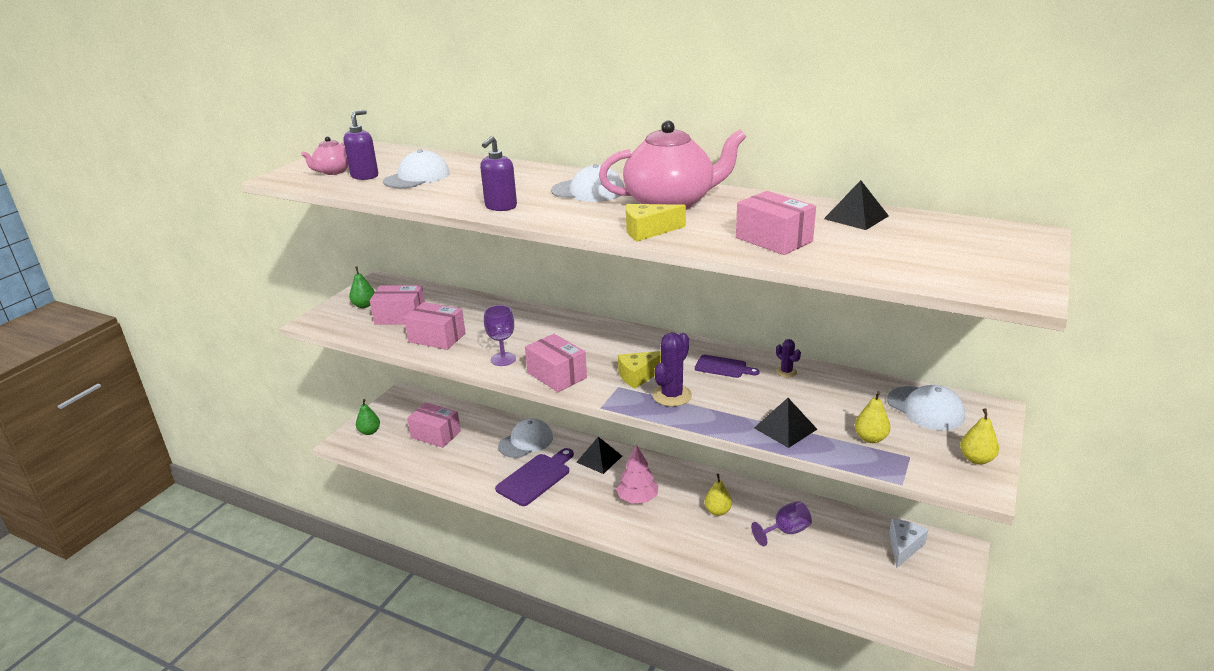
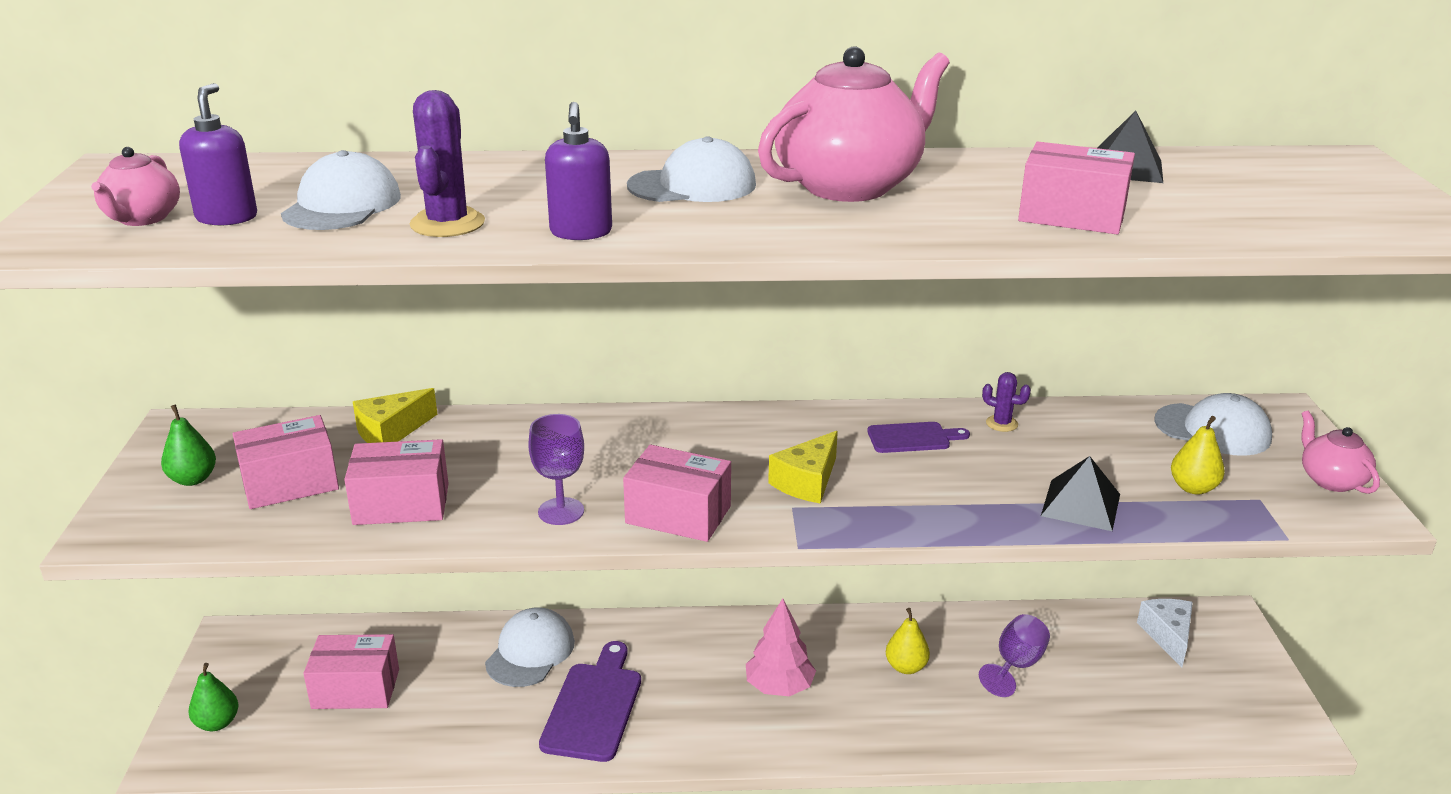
camera: 30 degrees left, 0 degrees up
(599, 459) = (673, 643): black pyramid -> none
(648, 231) = (880, 232): yellow cheese -> yellow cheese (391, 431)
(672, 395) = (884, 499): purple cactus -> purple cactus (447, 223)
(976, 459) = (1331, 480): yellow pear -> pink teapot

